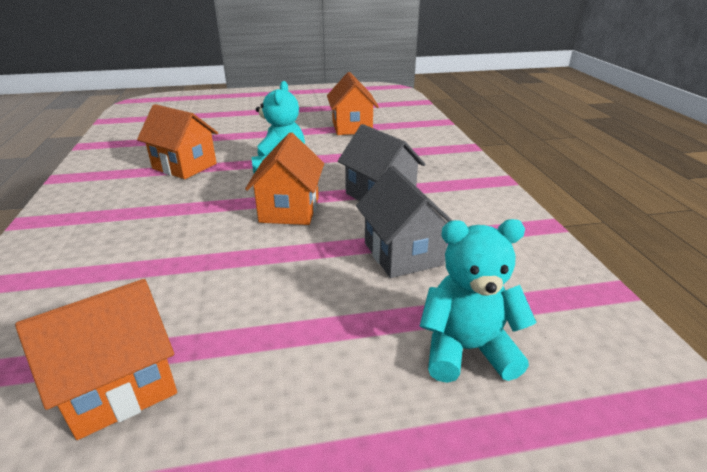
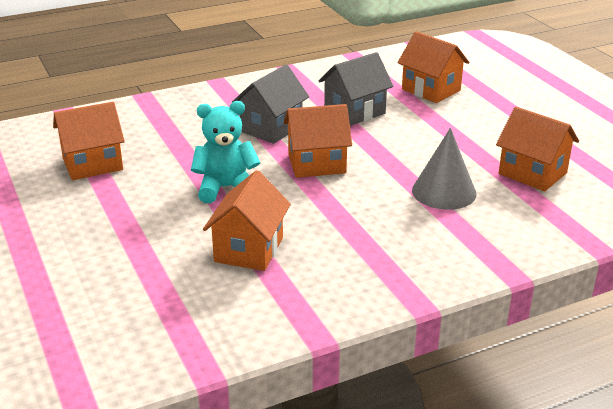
camera: 105 degrees left, 0 degrees up
(163, 279) = (444, 192): none -> grey cone
(467, 350) = (431, 90): turquoise teddy bear -> orange house

